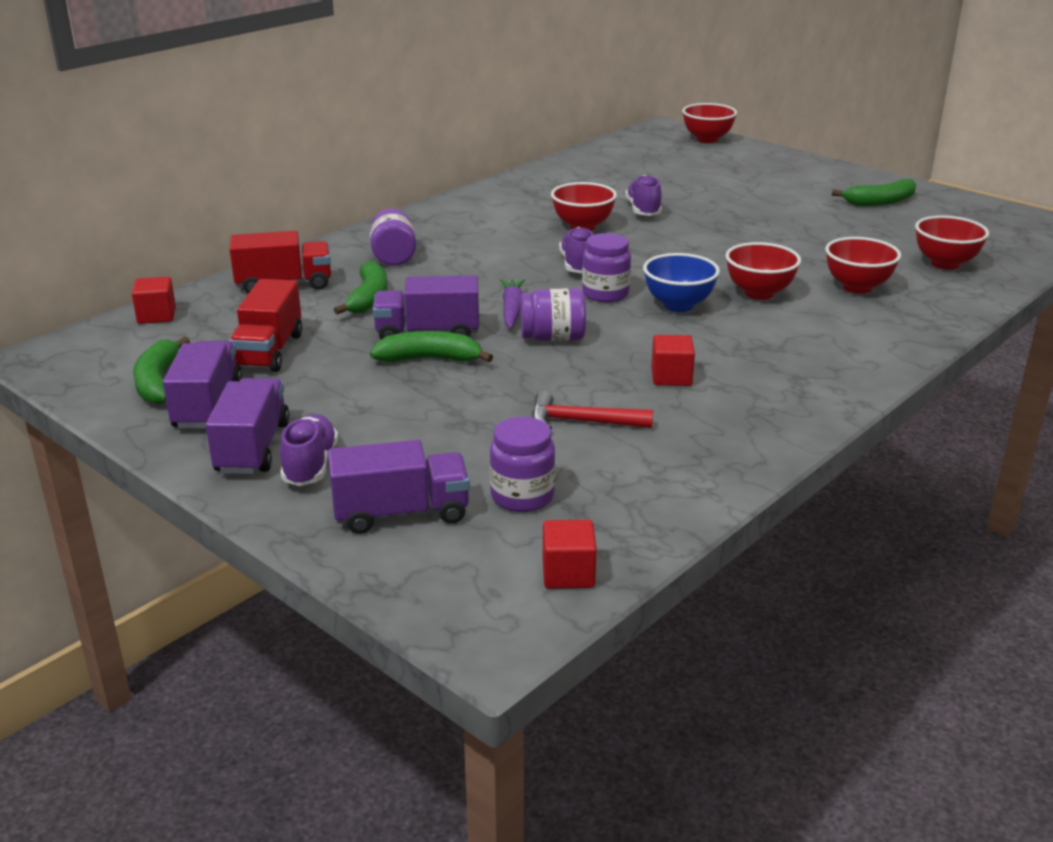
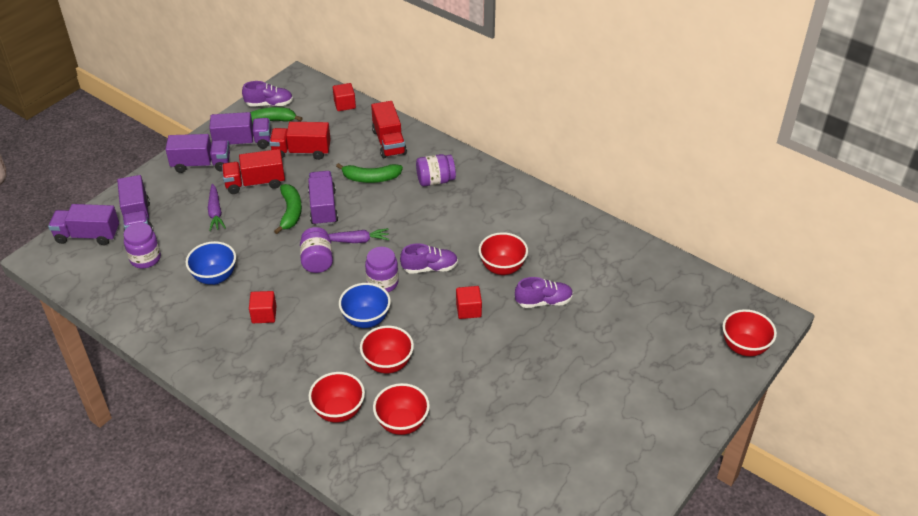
camera: 85 degrees right, 15 degrees up
(310, 465) = (183, 185): purple shoe -> purple shoe (269, 104)
(338, 391) = (255, 183): none -> red truck
(406, 427) = (215, 212): none -> purple carrot
(435, 576) = (88, 235): none -> purple truck
(568, 574) = (80, 277): red cube -> red cube (468, 310)
(582, 421) = (215, 277): red hammer -> blue bowl
(880, 202) = (596, 465): green banana -> none
(945, 264) = (454, 490): red bowl -> red bowl (339, 411)

